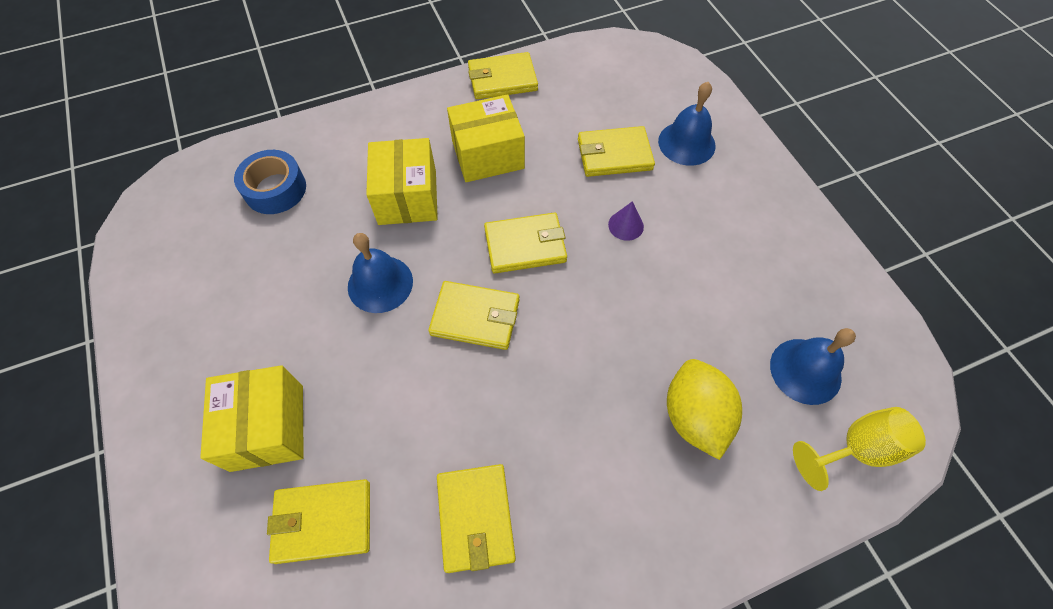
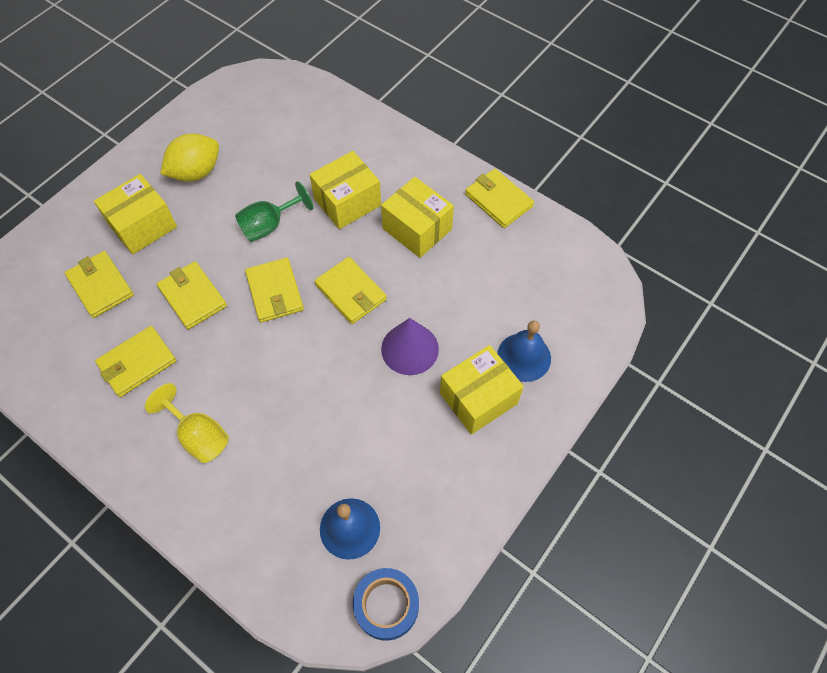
camera: 60 degrees right, 0 degrees up
(275, 189) = (307, 128): blue tape -> blue tape (386, 605)
(380, 284) = (269, 225): blue bell -> green goblet
(614, 154) = (475, 310): yellow wallet -> yellow wallet (192, 297)
(626, 225) = (410, 349): purple cone -> purple cone, size x1.87
(694, 416) = (270, 463): yellow lemon -> yellow lemon (196, 172)
(712, 197) = (478, 398): none -> yellow box
(857, 449) = (301, 588): yellow goblet -> yellow goblet (199, 435)

